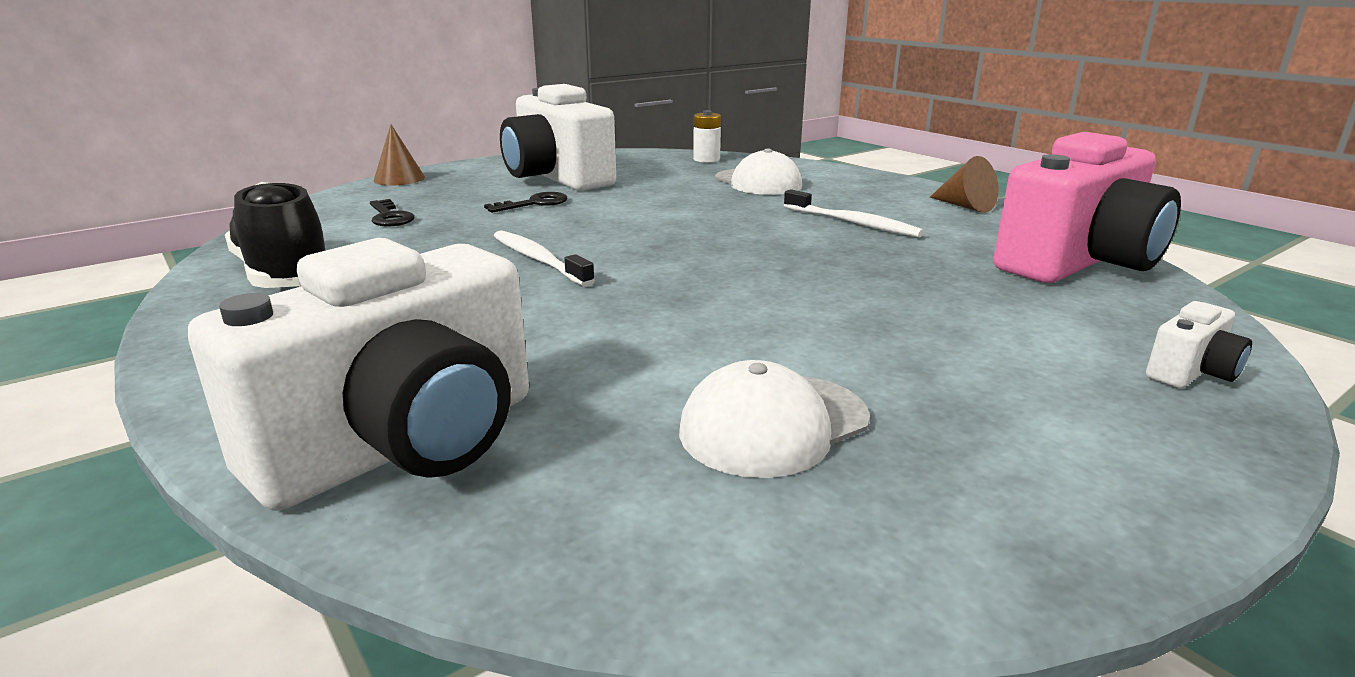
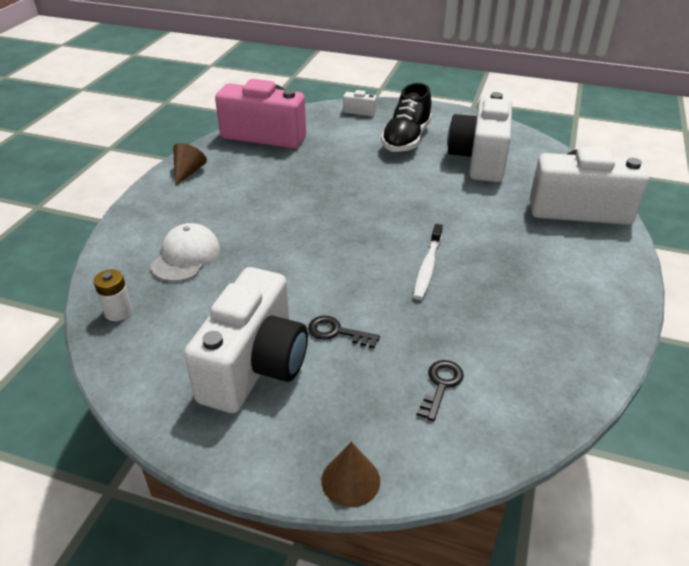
camera: 125 degrees left, 15 degrees up
(285, 275) = (559, 343): black shoe -> black shoe (406, 139)
(773, 425) = (479, 159): white cap -> white camera
(853, 223) = (257, 196): white toothbrush -> none

